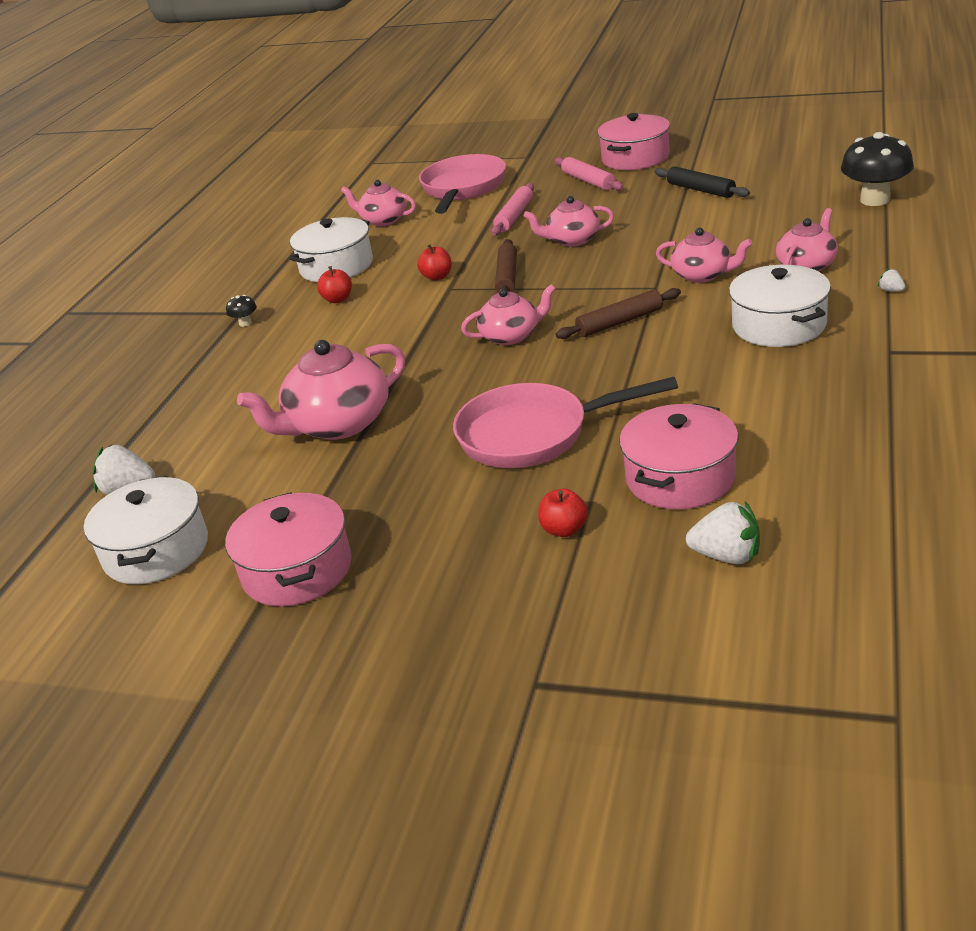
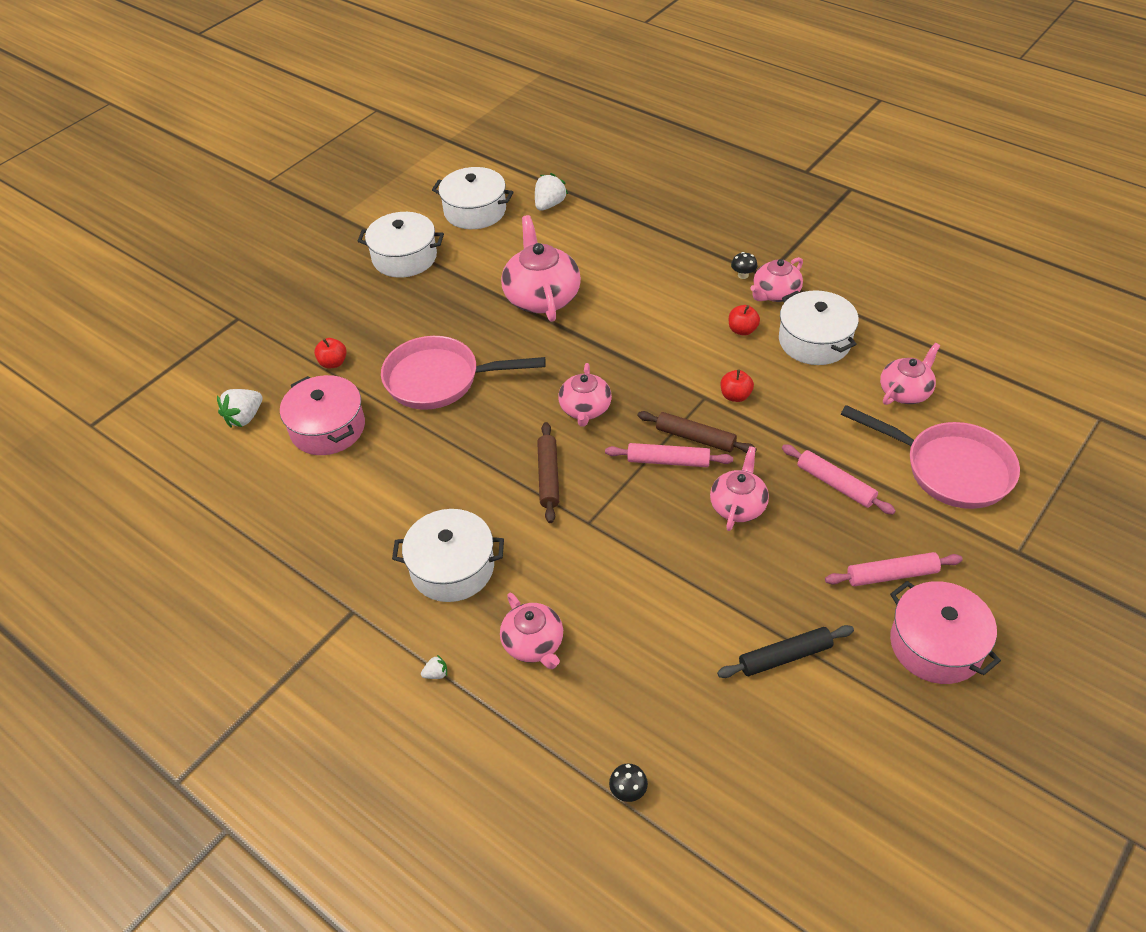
camera: 110 degrees right, 15 degrees up
(297, 570) = (404, 257): pink pot -> white pot
(533, 434) = (440, 380): pink pan -> pink pan turned 105 degrees counterclockwise
(547, 279) = (668, 461): none -> pink rolling pin
(702, 275) = (582, 563): pink teapot -> pink teapot (775, 293)
(875, 200) = (628, 791): black mushroom -> black mushroom, size x0.44

